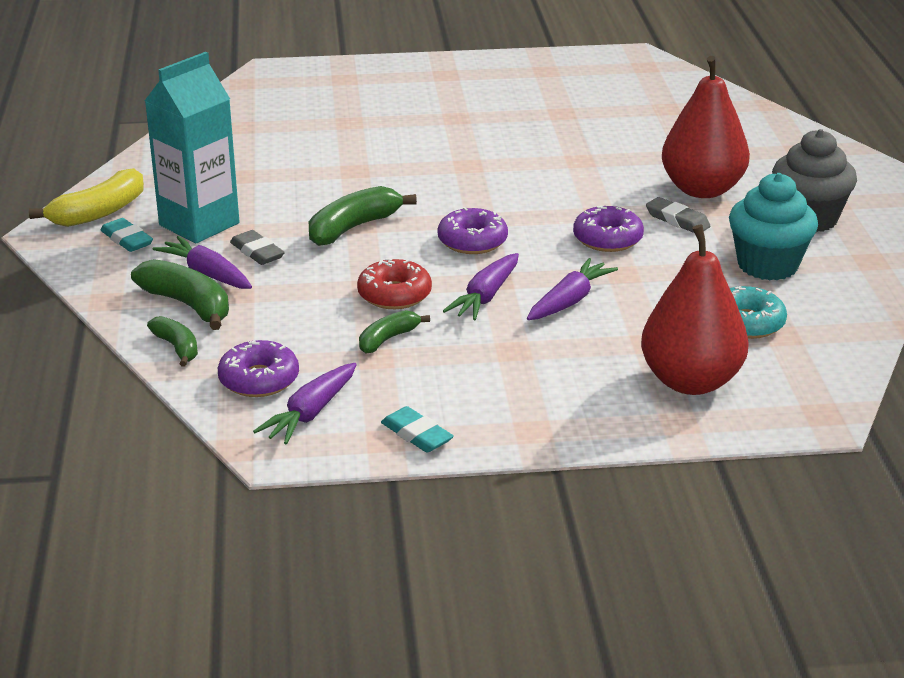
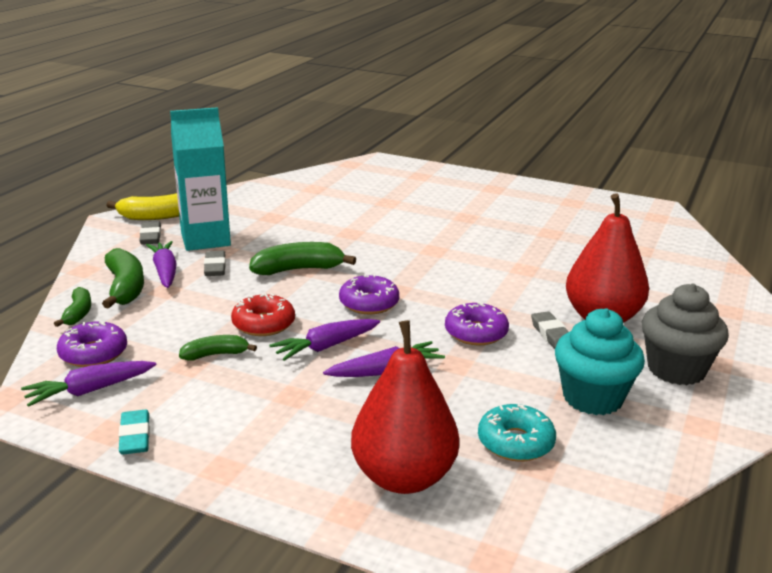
camera: 30 degrees right, 5 degrees down
(127, 239) = (151, 236): turquoise eraser -> grey eraser

